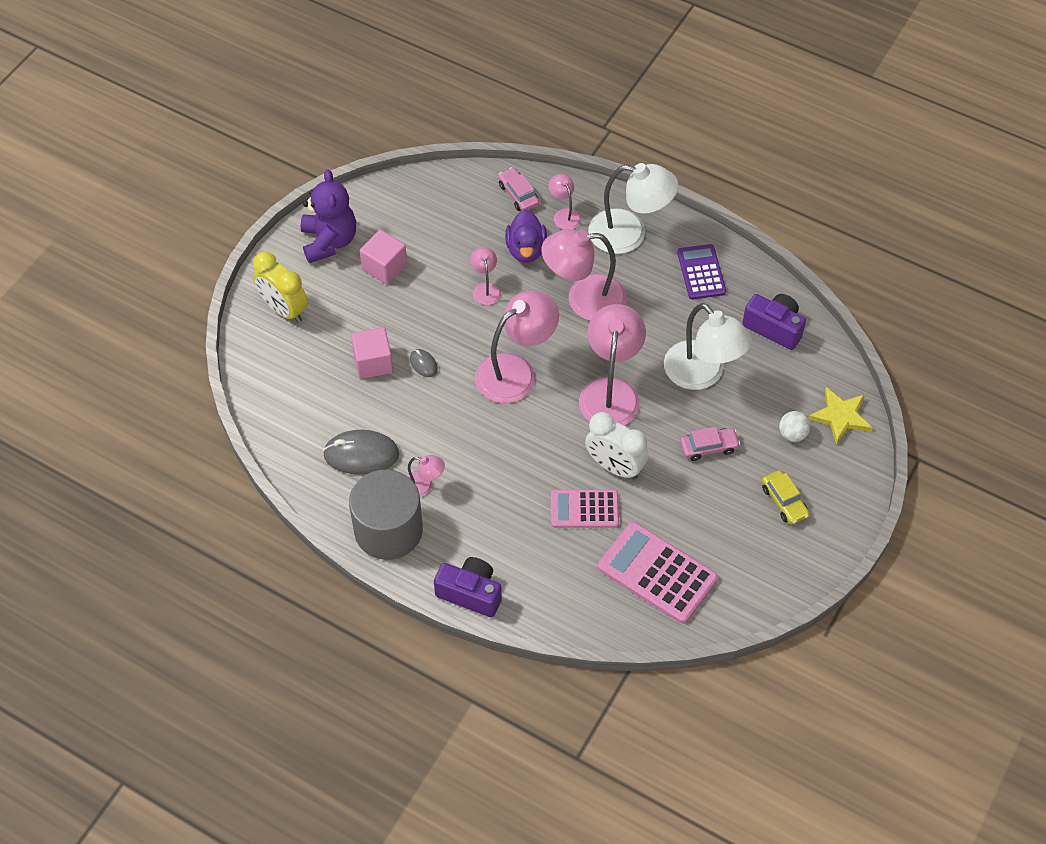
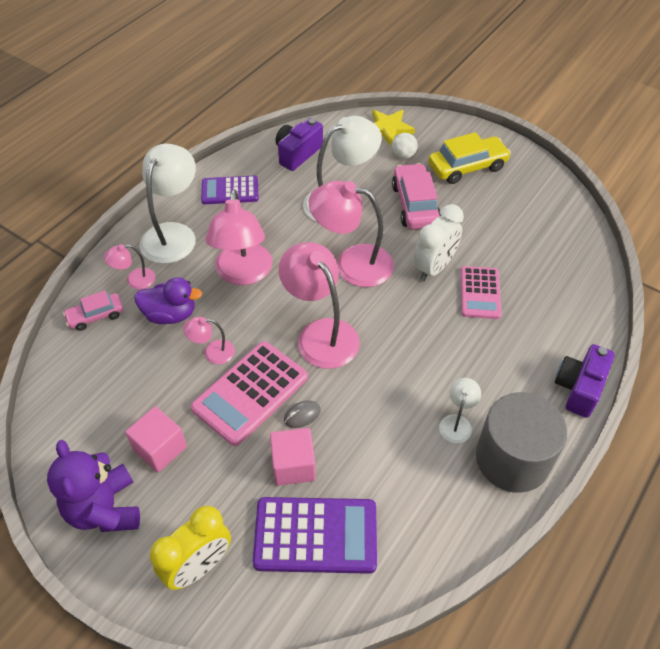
camera: 85 degrees left, 5 degrees down
(311, 383) = (315, 535): none -> purple calculator
(329, 241) = (105, 509): purple teddy bear -> purple teddy bear turned 105 degrees counterclockwise
(361, 454) = (417, 482): grey mouse -> none
(424, 486) = (457, 422): pink lamp -> white lamp
(657, 573) = (541, 249): pink calculator -> pink calculator (250, 393)
(708, 447) = (415, 205): pink car -> pink car, size x1.66
(784, 501) = (467, 167): yellow car -> yellow car, size x1.66

